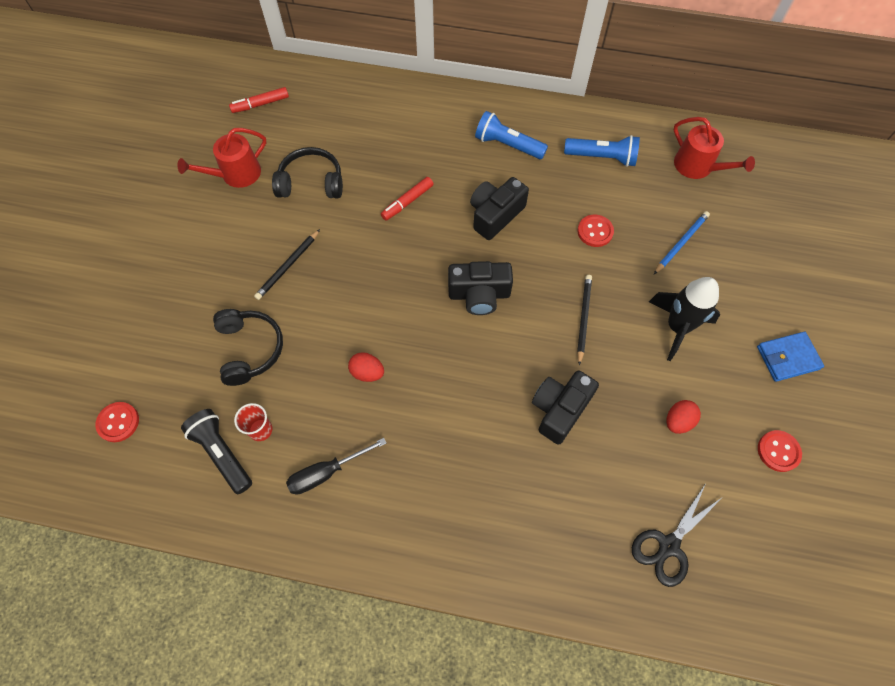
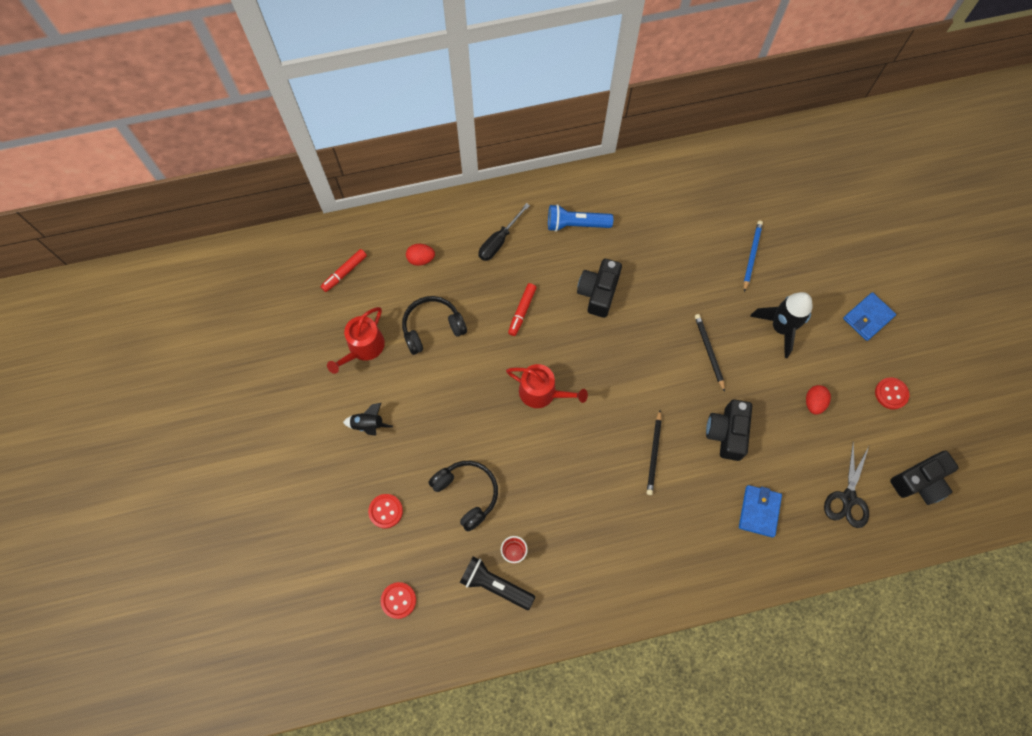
camera: 25 degrees left, 5 degrees up
(197, 244) = (368, 425): none -> black rocket
(288, 266) = (456, 410): black pencil -> black pencil (654, 454)
(326, 472) = (582, 561): black screwdriver -> black screwdriver (499, 241)
(367, 372) = (569, 470): red egg -> red egg (421, 259)
(479, 294) = (621, 367): black camera -> black camera (919, 482)
(553, 511) = (759, 511): none -> blue wallet
(595, 231) = (682, 274): red button -> red button (385, 511)
(602, 157) = (657, 204): blue flashlight -> none
(697, 166) = (734, 182): red watering can -> red watering can (542, 392)

